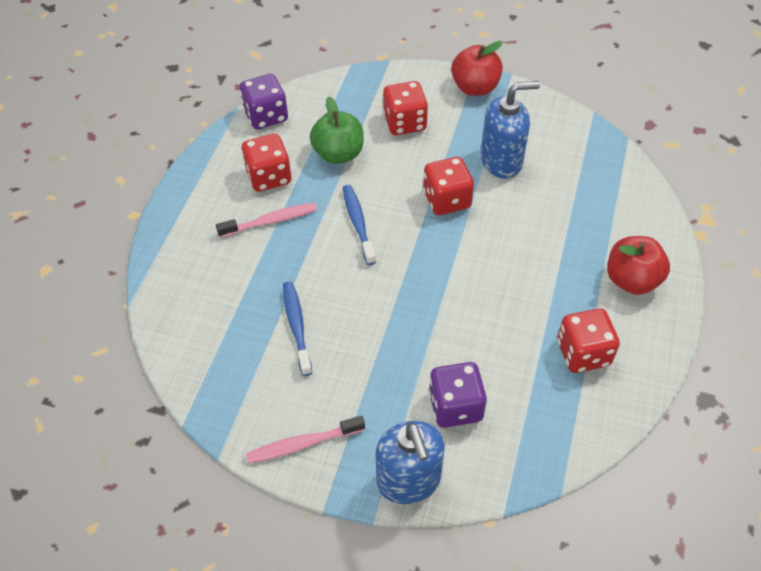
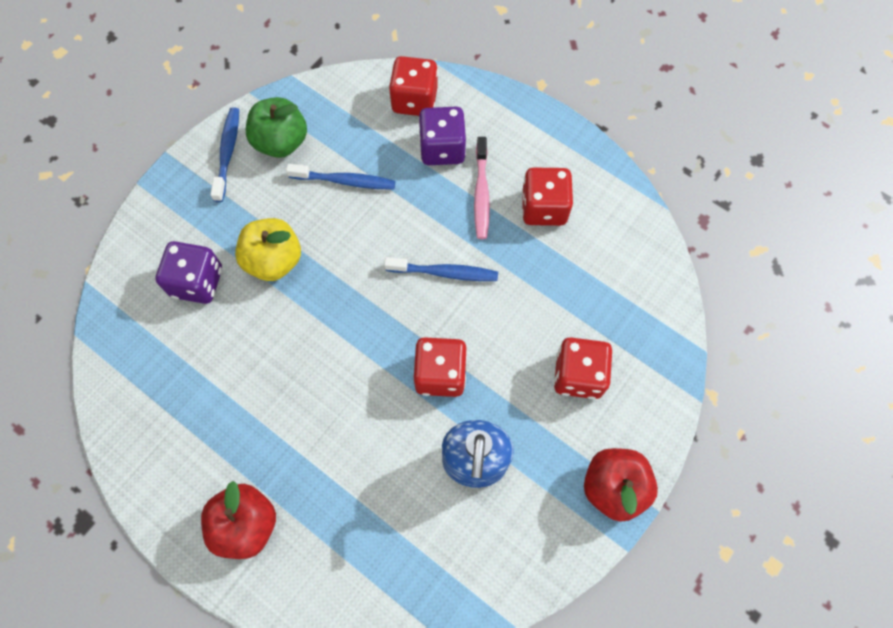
camera: 110 degrees right, 15 degrees up
(266, 116) = (639, 230): purple dice -> purple dice (442, 149)
(302, 444) = (227, 153): pink toothbrush -> blue toothbrush
(338, 154) = (552, 286): green apple -> green apple (281, 142)
(404, 352) = (274, 260): none -> yellow apple
(409, 480) = (152, 219): blue soap dispenser -> none
(583, 353) = (189, 423): red dice -> red dice (414, 100)

